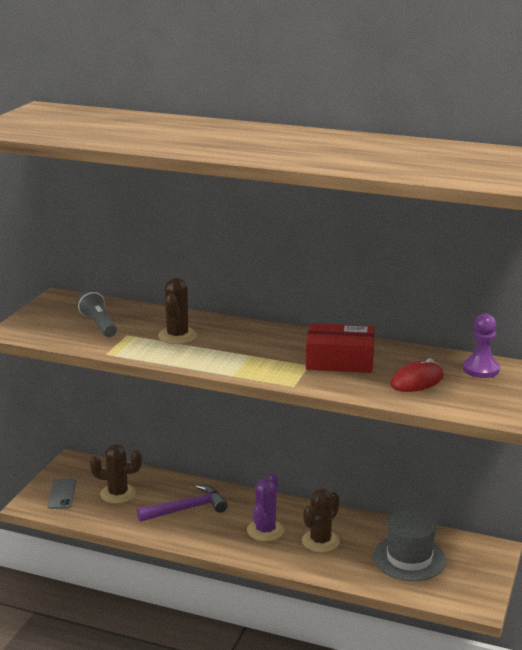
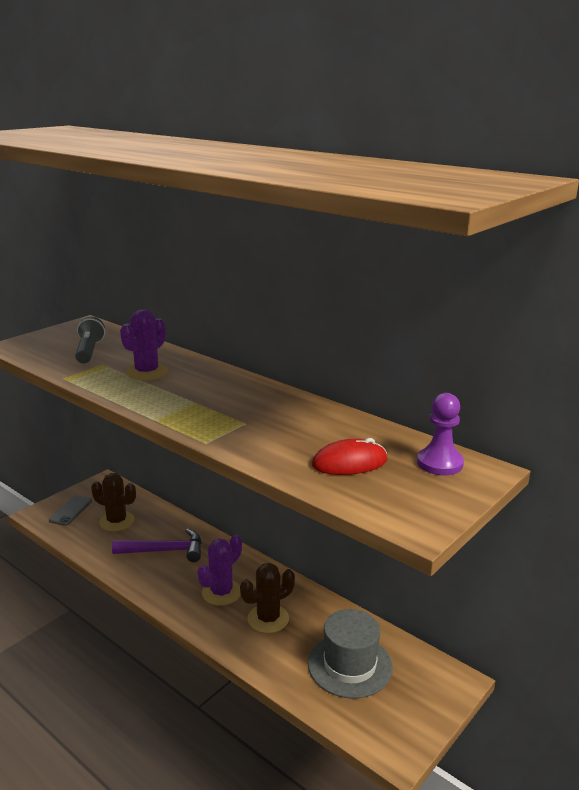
camera: 20 degrees right, 0 degrees up
(177, 336) = (147, 372): brown cactus -> purple cactus
(339, 361) = (282, 424): red box -> none

